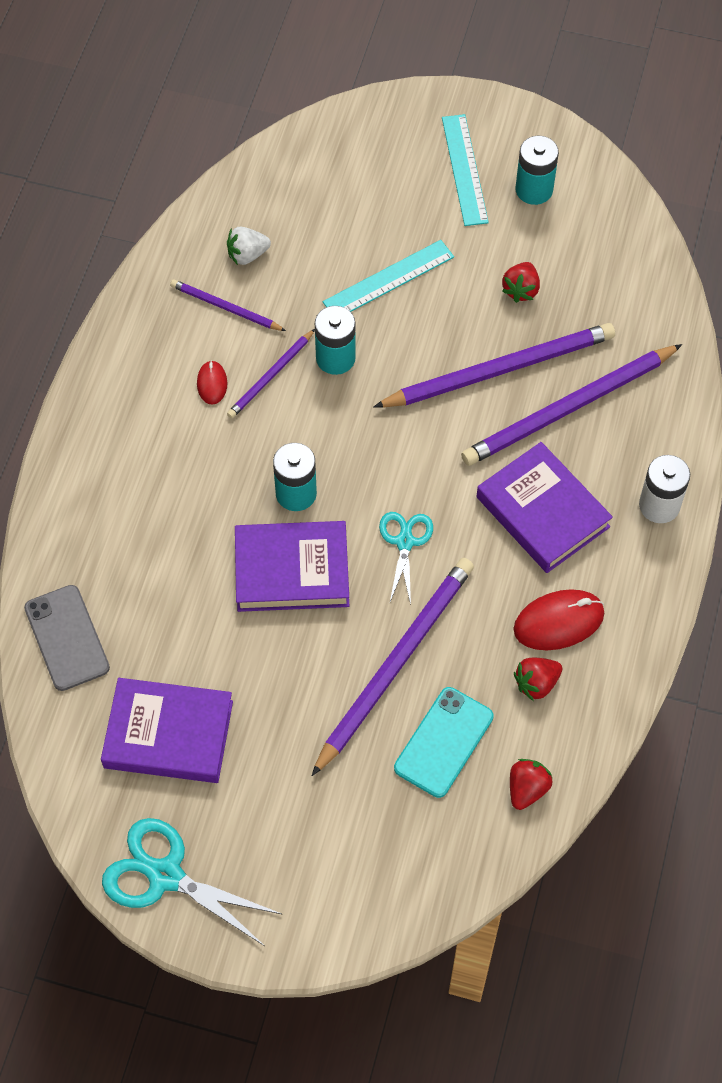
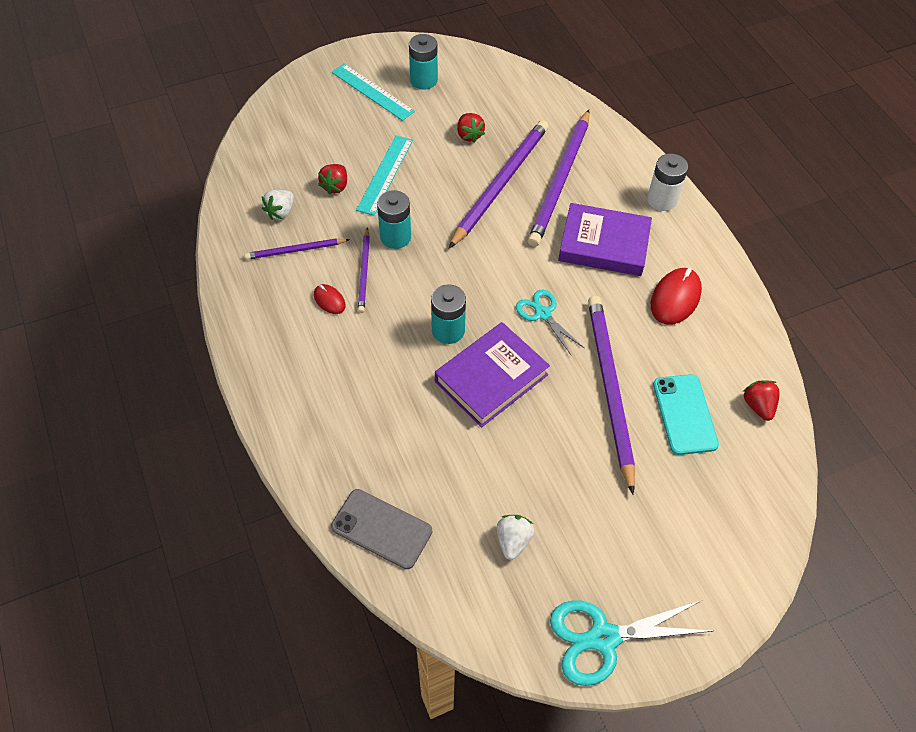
camera: 40 degrees left, 5 degrees down
(168, 734) = (513, 540): purple book -> white strawberry
(536, 683) = (699, 341): red strawberry -> red strawberry (335, 186)

